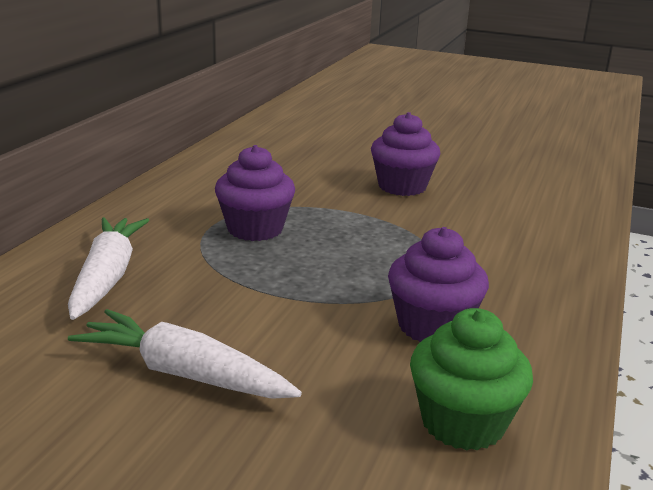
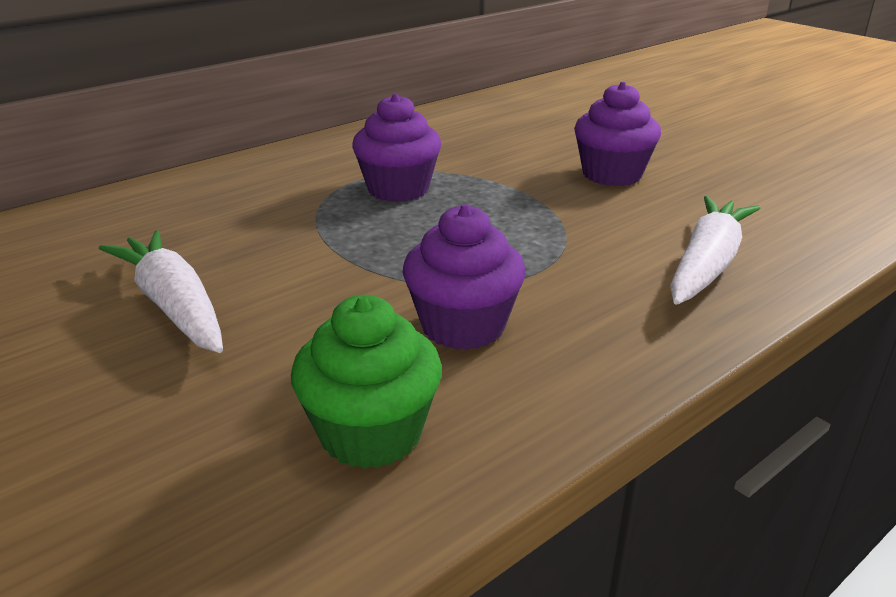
camera: 30 degrees right, 5 degrees up
(107, 277) = (215, 206): white carrot -> white carrot (707, 264)

